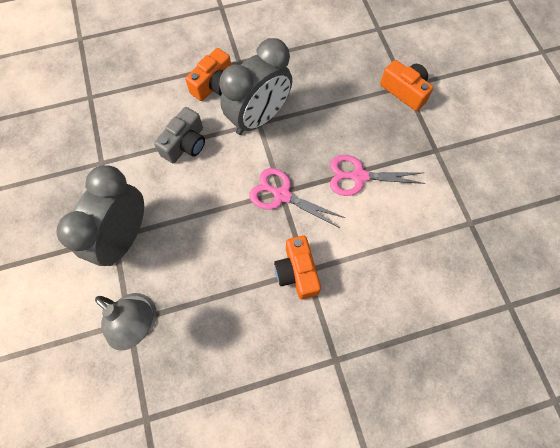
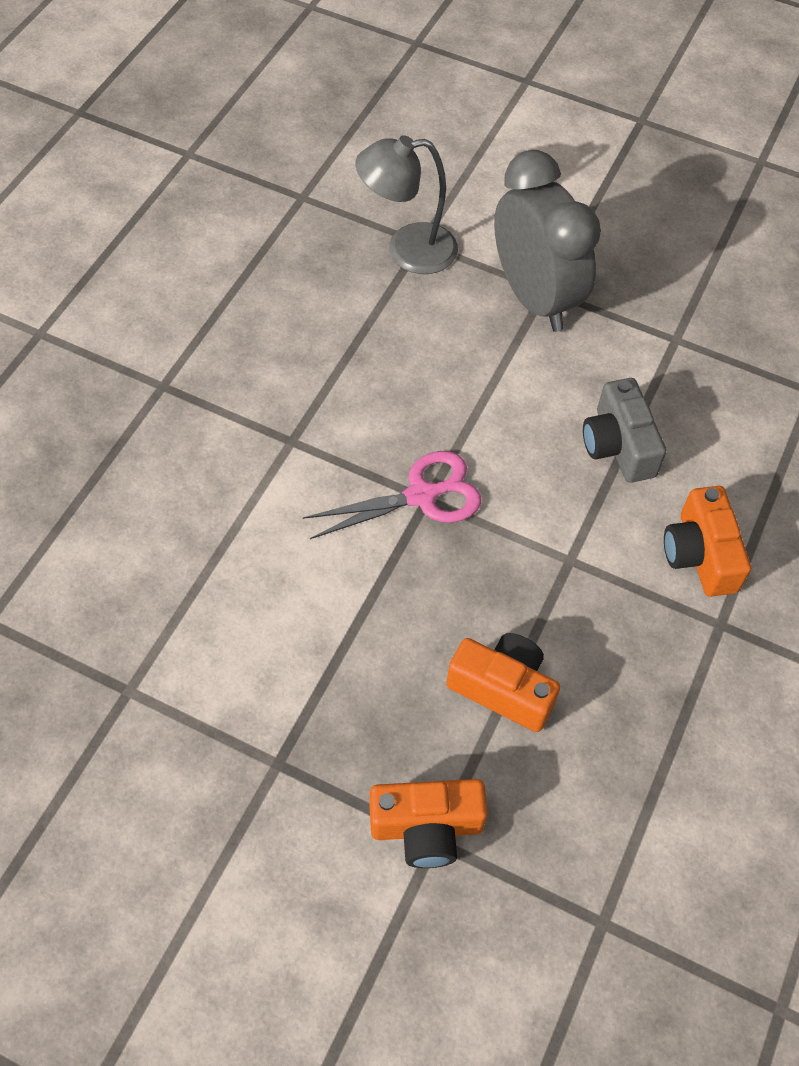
camera: 130 degrees right, 10 degrees down
(259, 118) = (578, 566): grey clock -> none
(297, 272) = (300, 429): orange camera -> orange camera (503, 689)
(358, 176) = (350, 612): pink scissors -> none

